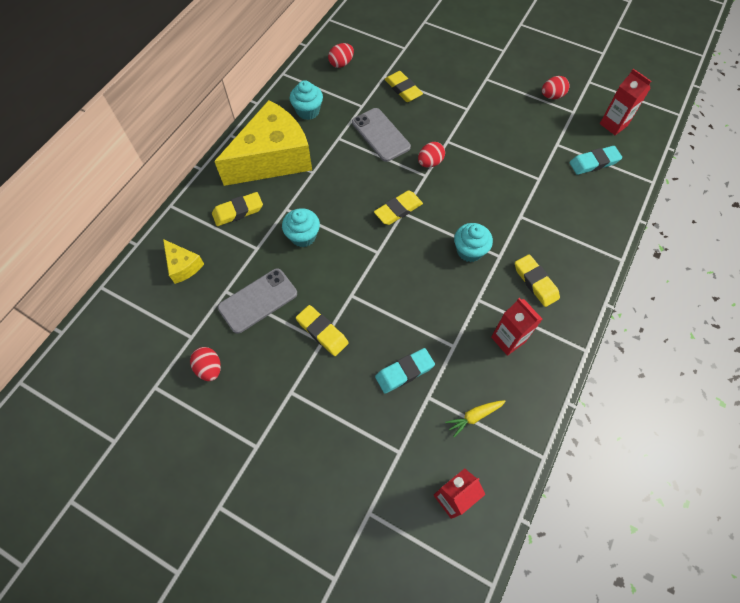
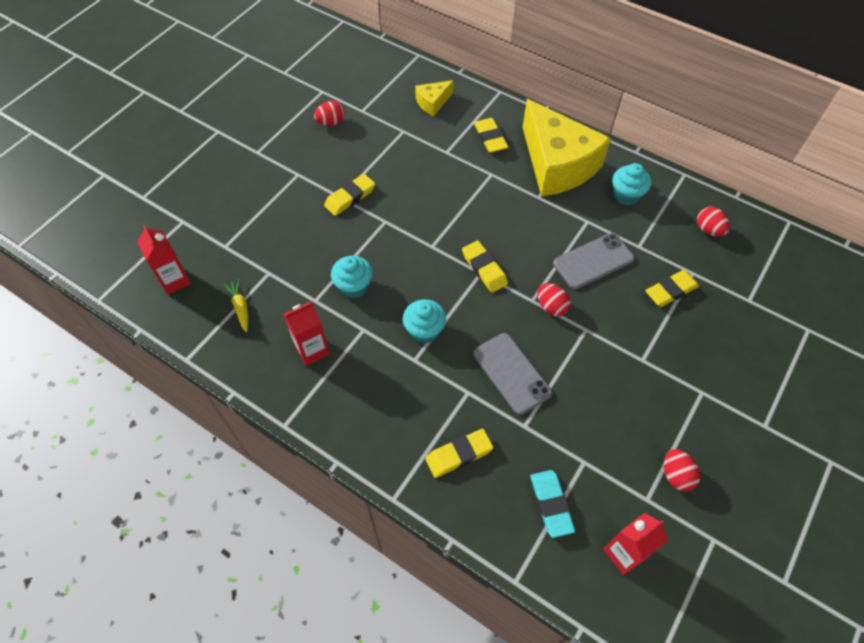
camera: 95 degrees right, 5 degrees down
(258, 300) = (390, 153): grey phone -> grey phone (512, 373)
(303, 236) = (457, 186): turquoise cupcake -> turquoise cupcake (354, 286)
(404, 372) = (297, 257): turquoise eraser -> none
(535, 282) = (375, 391): yellow eraser -> yellow eraser (459, 455)

